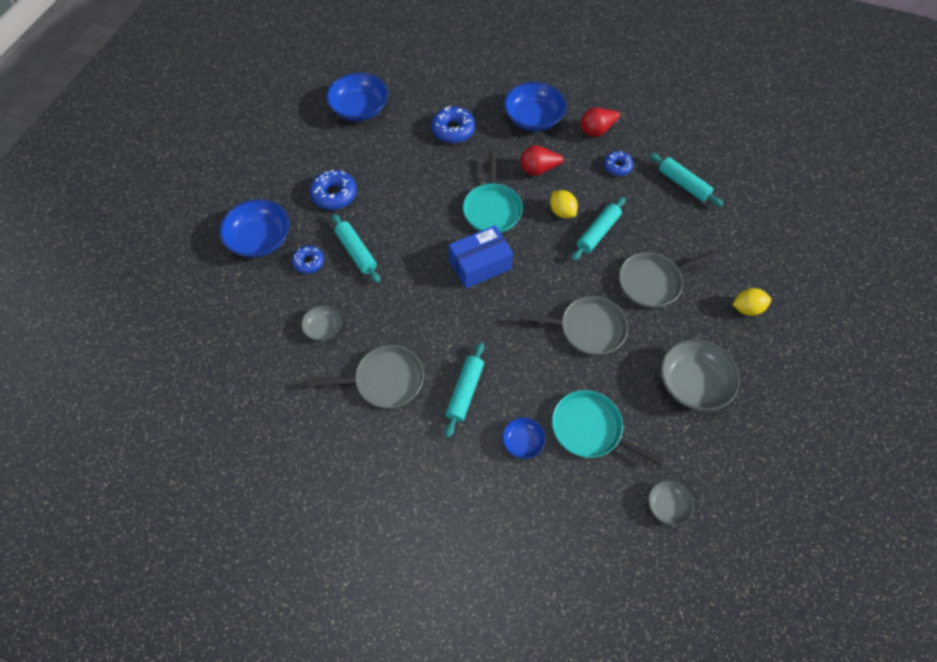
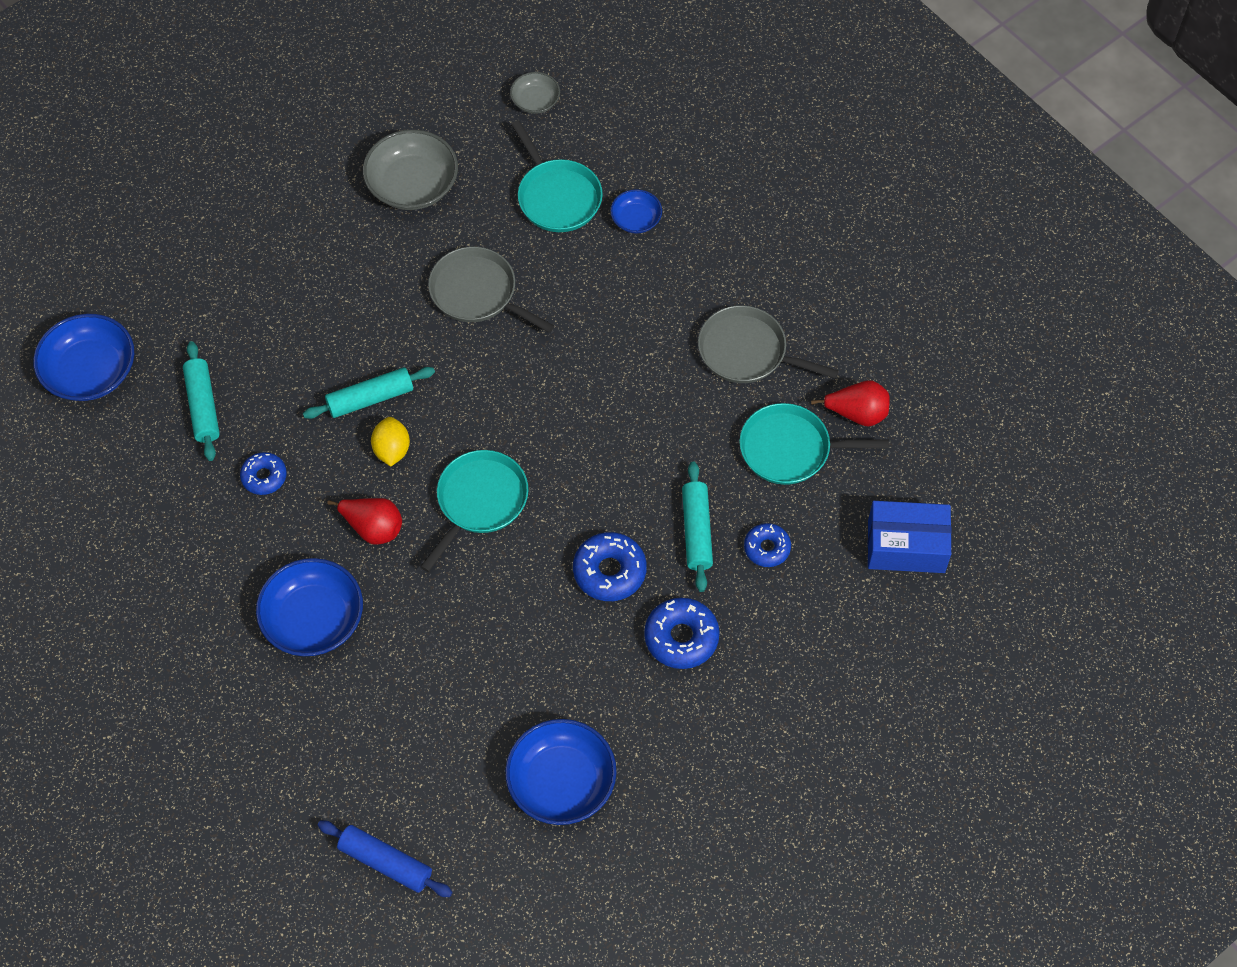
camera: 150 degrees left, 0 degrees up
(260, 239) = (817, 618): blue bowl -> blue bowl (90, 371)
(323, 328) = (790, 449): grey bowl -> turquoise pan
(421, 48) = (385, 862): none -> blue rolling pin
(453, 130) = (445, 661): blue donut -> blue donut (609, 571)
(465, 392) = (665, 296): turquoise rolling pin -> none
(480, 265) = (549, 432): blue box -> blue box (906, 546)
(597, 131) = (241, 548): red pear -> red pear (857, 413)
(652, 282) = (359, 306): grey pan -> none
(747, 308) = (280, 225): yellow lemon -> none

